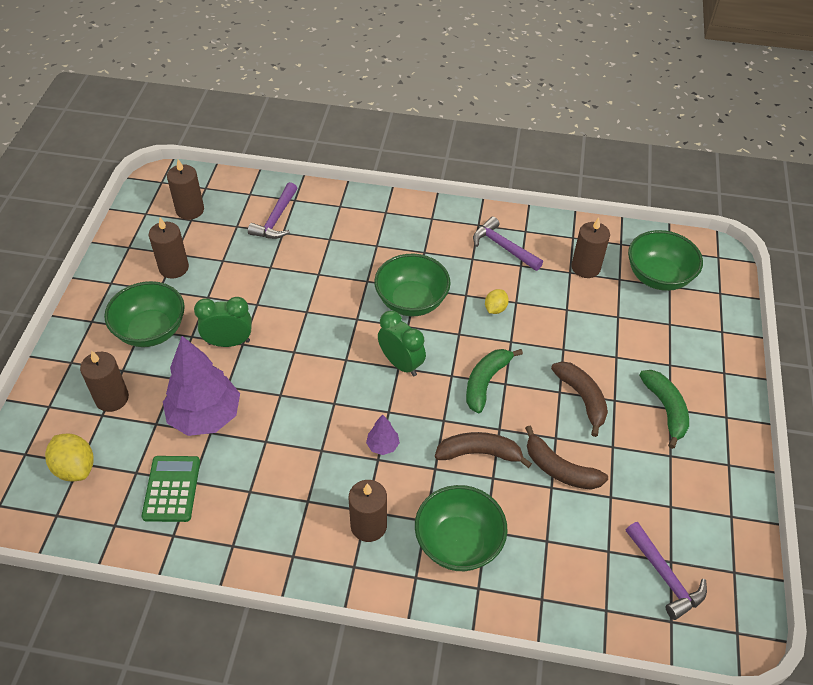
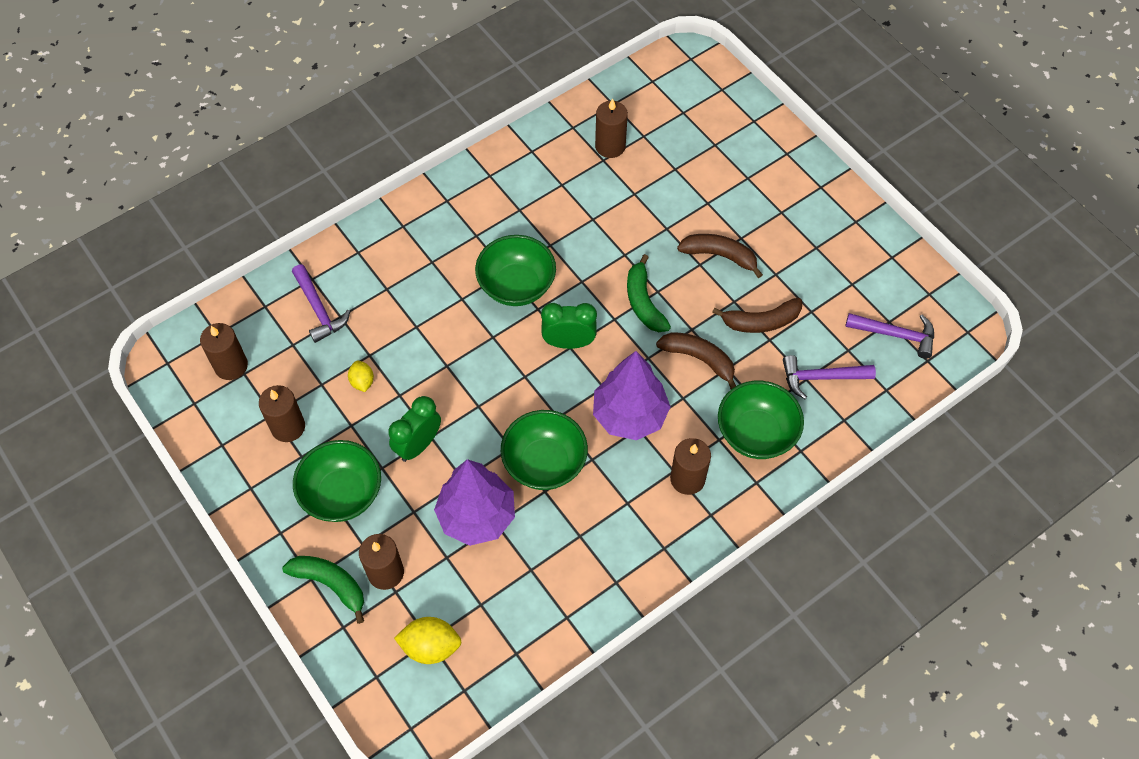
camera: 45 degrees left, 10 degrees up
(171, 489) = (523, 589): green calculator -> none
(383, 446) = (630, 415): purple tree -> purple tree, size x2.31
(479, 453) = (699, 359): brown banana -> brown banana turned 75 degrees clockwise
(495, 309) = (584, 237): yellow lemon -> yellow lemon (362, 382)
(503, 247) = (531, 179): purple hammer -> purple hammer (821, 378)
(658, 277) = (668, 111): green bowl -> green bowl (544, 463)
(665, 409) = (779, 215): green banana -> green banana (330, 584)

